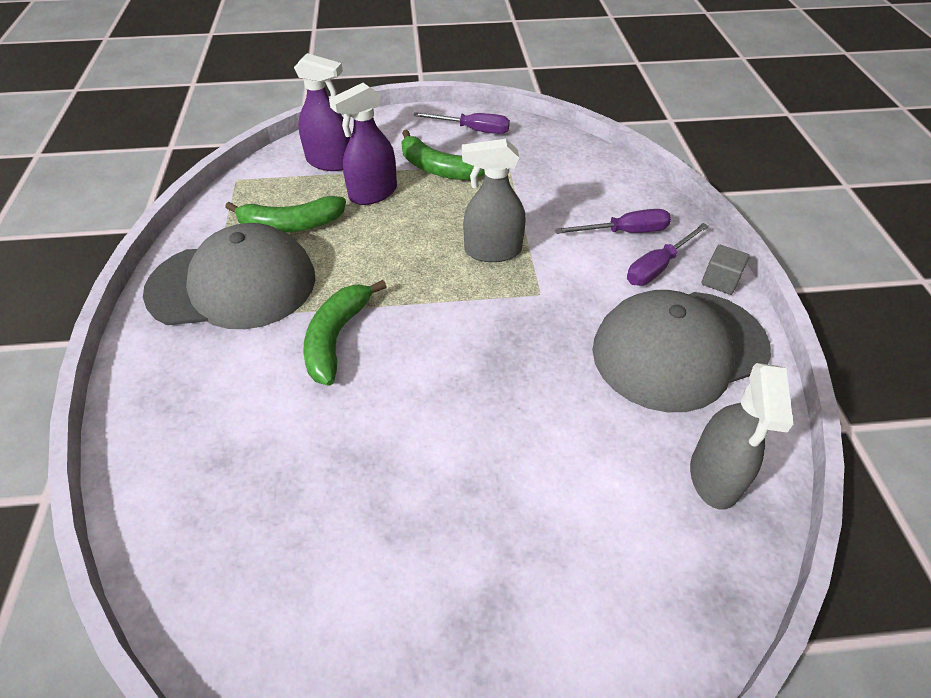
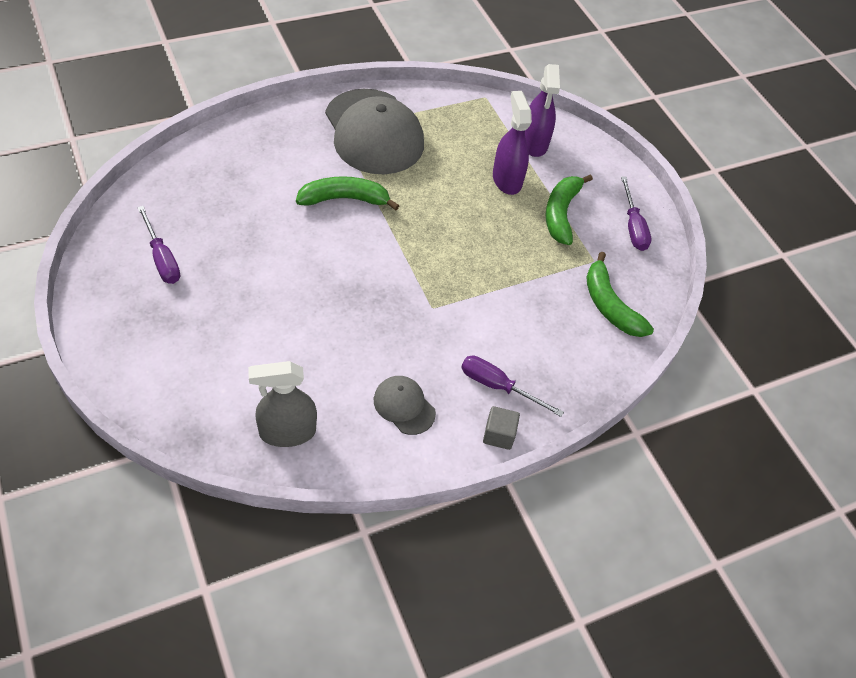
camera: 65 degrees right, 5 degrees up
(290, 225) = (447, 142): green banana -> green banana (609, 305)
(373, 193) = (507, 180): purple spray bottle -> purple spray bottle turned 45 degrees clockwise
(492, 251) = (470, 269): grey spray bottle -> none
(624, 232) = (535, 358): purple screwdriver -> purple screwdriver (162, 258)
(679, 349) = (404, 406): grey cap -> grey cap, size x0.46

